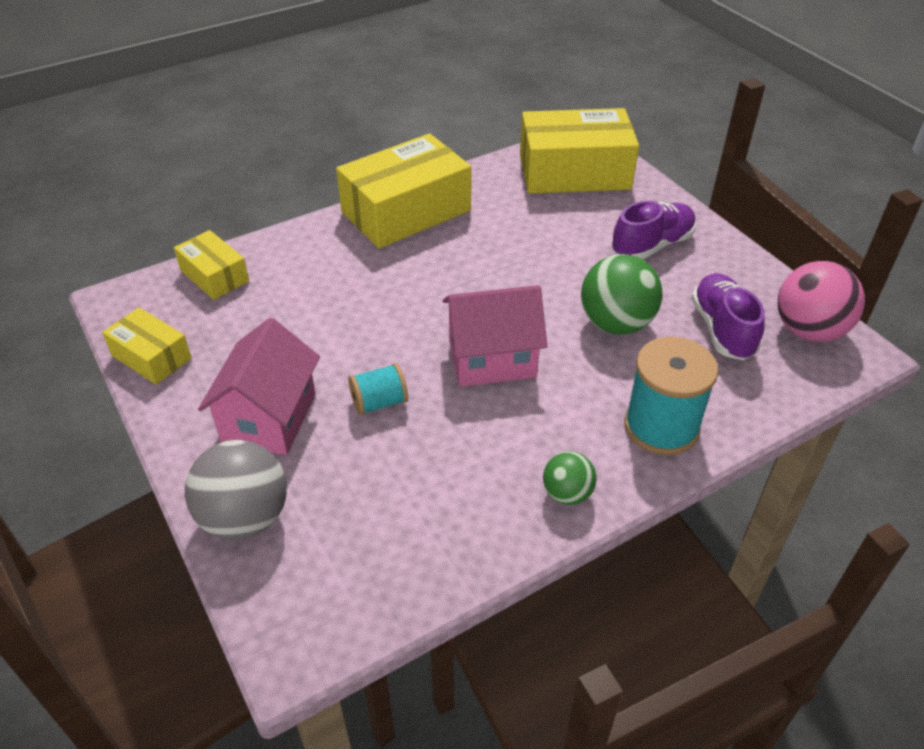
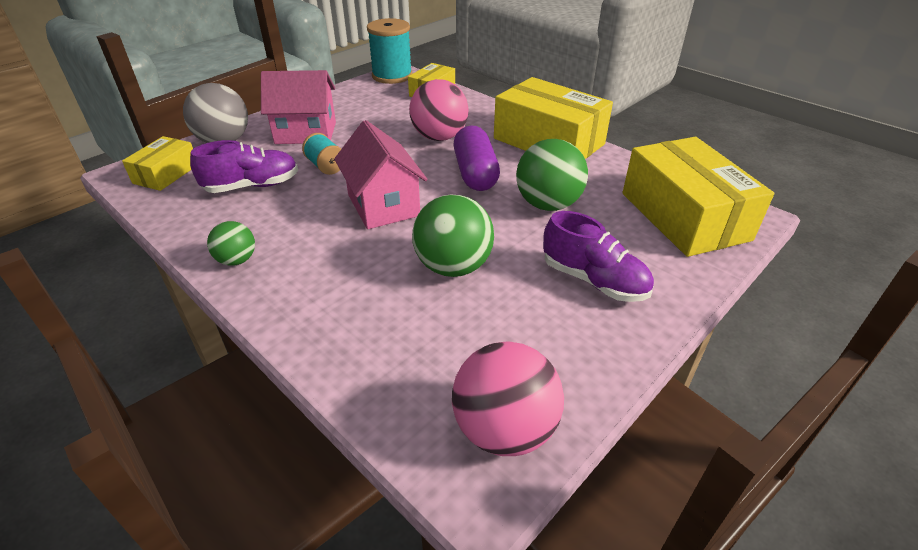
camera: 75 degrees right, 5 degrees down
(151, 357) = (352, 91): yellow box -> yellow box (166, 174)
(352, 291) = (439, 137): none -> pink ball
(451, 278) = (475, 173): none -> purple capsule
(530, 242) = (548, 204): none -> green ball
(661, 427) = (317, 308): turquoise spool -> turquoise spool (392, 76)
(722, 329) = (475, 345): purple shoe -> purple shoe (252, 186)

